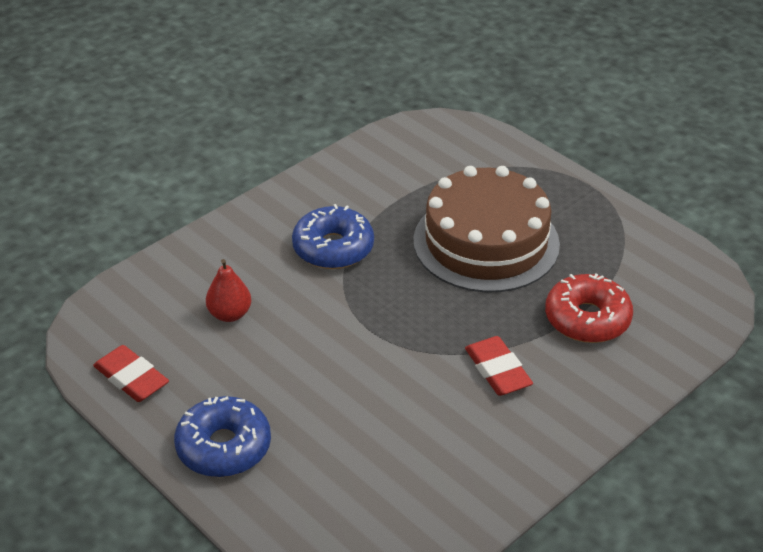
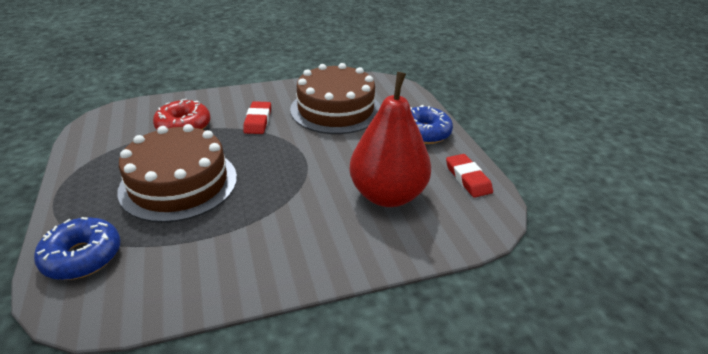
camera: 155 degrees left, 5 degrees down
(230, 314) = (387, 195): red pear -> red pear, size x2.32
(333, 248) = (283, 216): blue donut -> blue donut (82, 257)
(399, 445) = (335, 109): none -> brown cake

